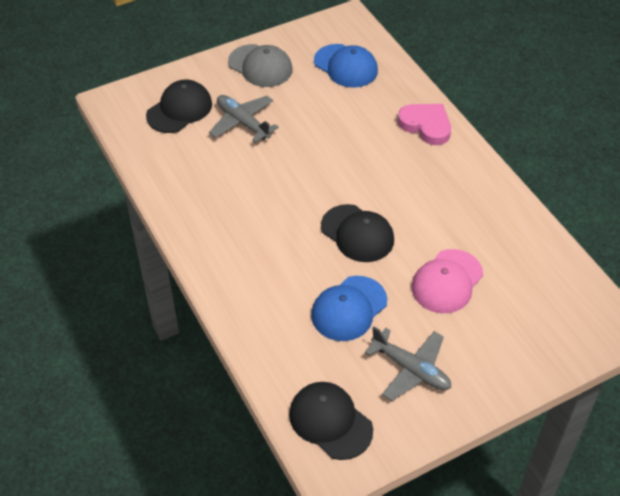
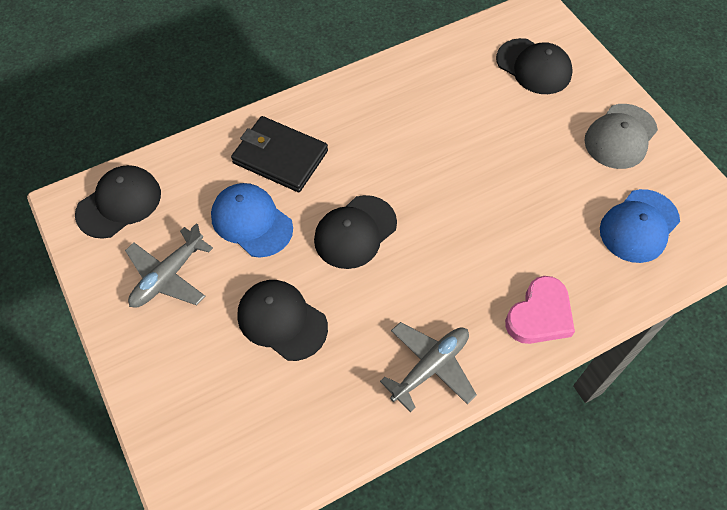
camera: 90 degrees right, 10 degrees up
(243, 123) = (520, 123): grey plane -> grey plane (430, 367)
(275, 290) = (280, 157): none -> black wallet
(447, 281) = (282, 320): pink cap -> black cap

